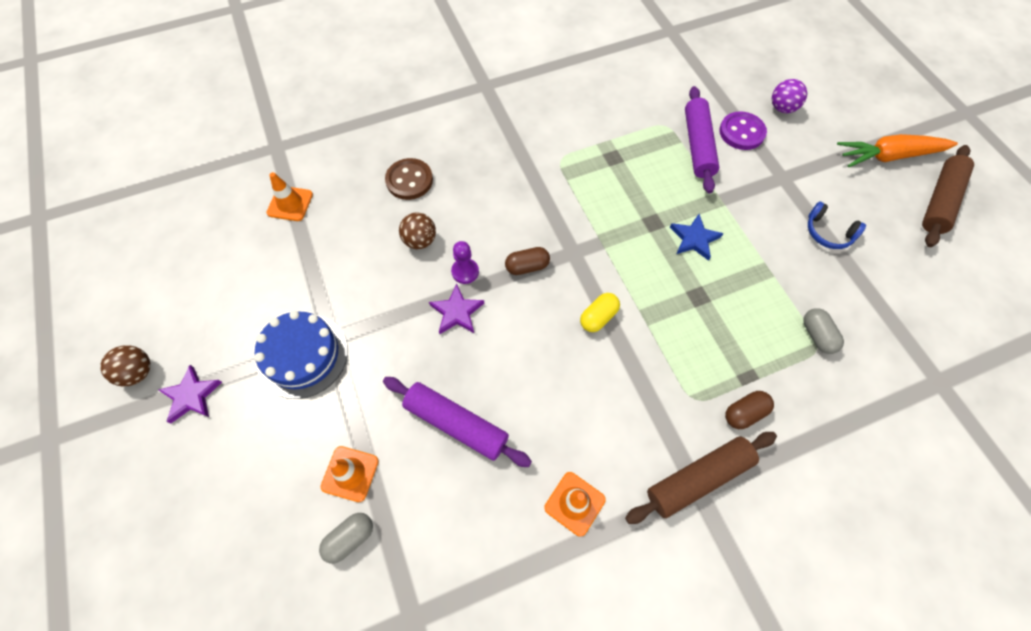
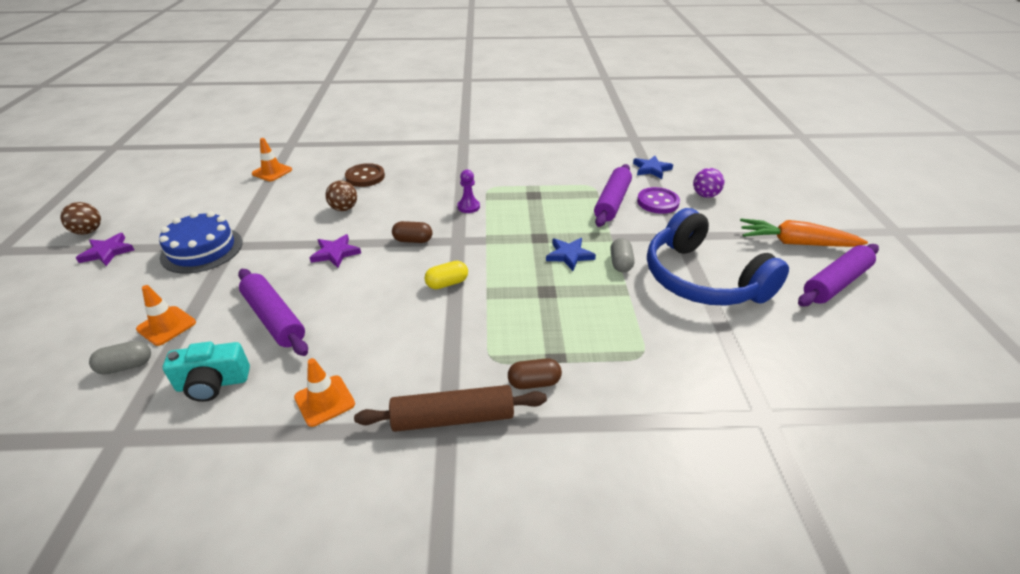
camera: 20 degrees right, 25 degrees down
(455, 525) = (213, 383): none -> turquoise camera
(465, 272) = (362, 232): purple pawn -> purple pawn (468, 207)
(712, 80) = (651, 169): none -> blue star
(817, 335) = (646, 346): grey capsule -> grey capsule (620, 263)
(828, 232) = (702, 279): blue headphones -> blue headphones, size x2.41
(939, 201) = (835, 283): brown rolling pin -> purple rolling pin

